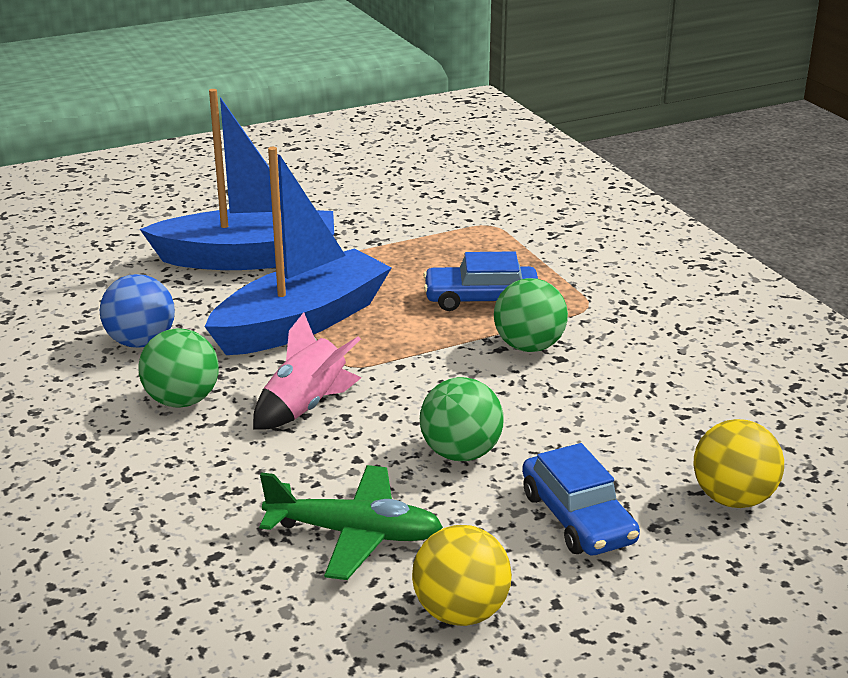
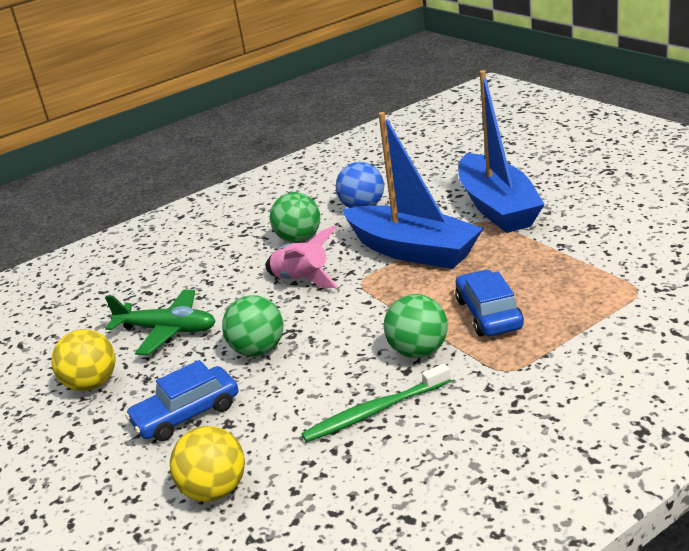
camera: 85 degrees right, 0 degrees up
(354, 534) = (167, 330): green plane -> green plane turned 75 degrees counterclockwise
(626, 385) = (374, 411): none -> green toothbrush

